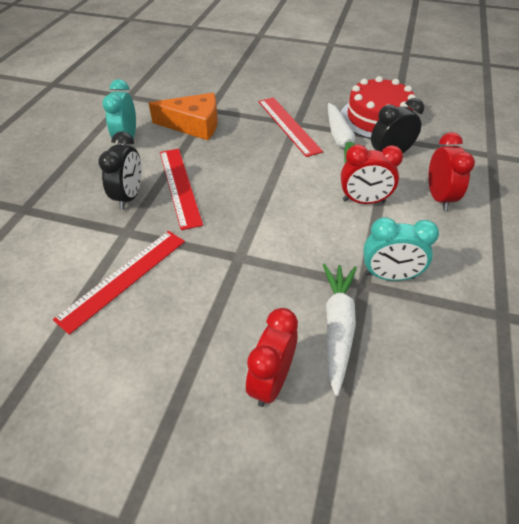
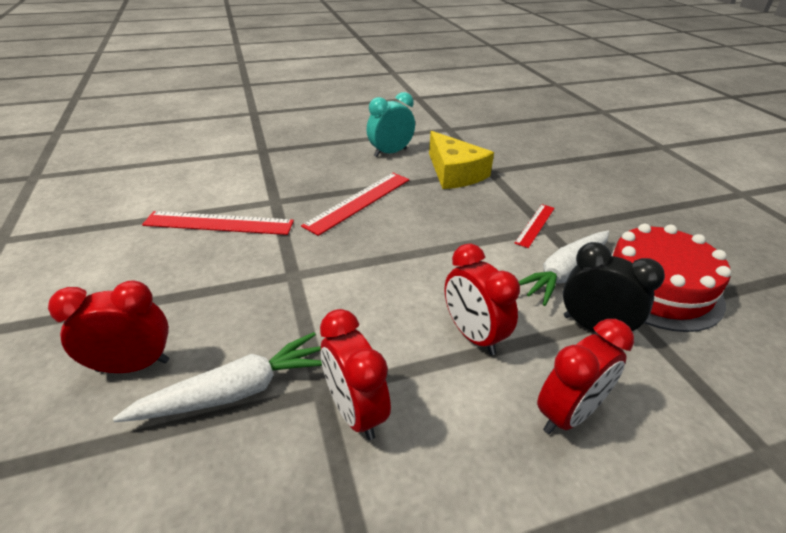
camera: 55 degrees right, 10 degrees down
(129, 197) = (319, 184): black clock -> none
(194, 125) = (454, 173): orange cheese -> yellow cheese
(288, 125) = (535, 225): red ruler -> red ruler, size x0.58
(389, 276) = (355, 411): turquoise clock -> red clock

